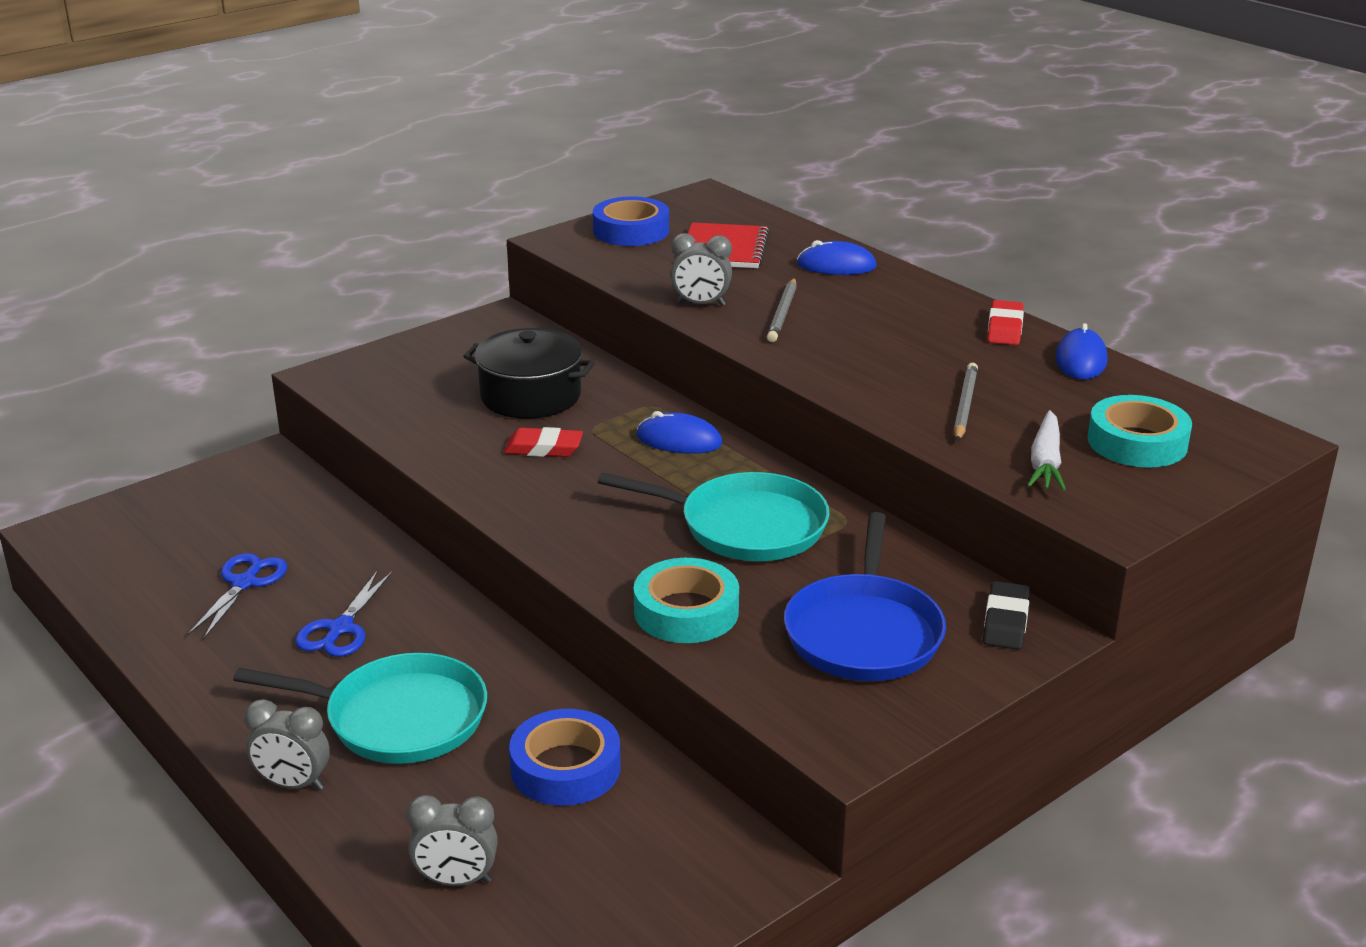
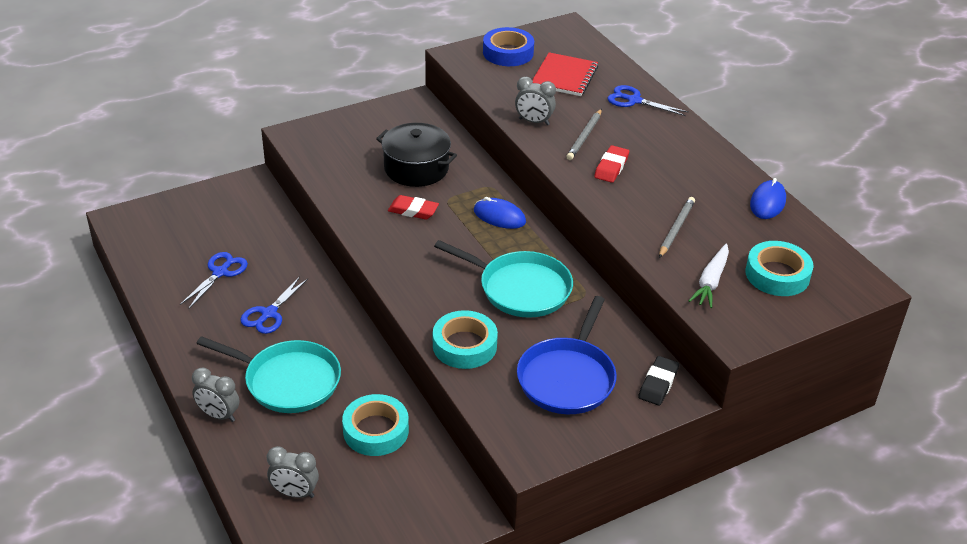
camera: 10 degrees right, 10 degrees up
(565, 768) = (376, 431): blue tape -> turquoise tape
(836, 266) = (634, 100): blue mouse -> blue scissors
(1005, 328) = (727, 169): red eraser -> red eraser (611, 167)

